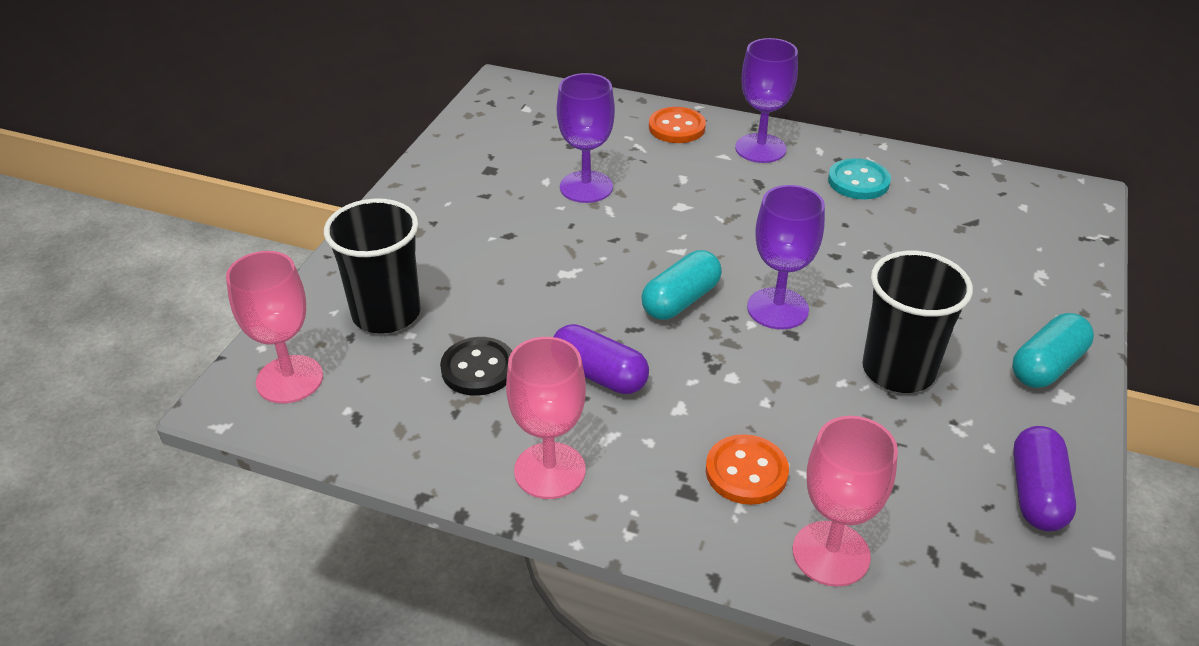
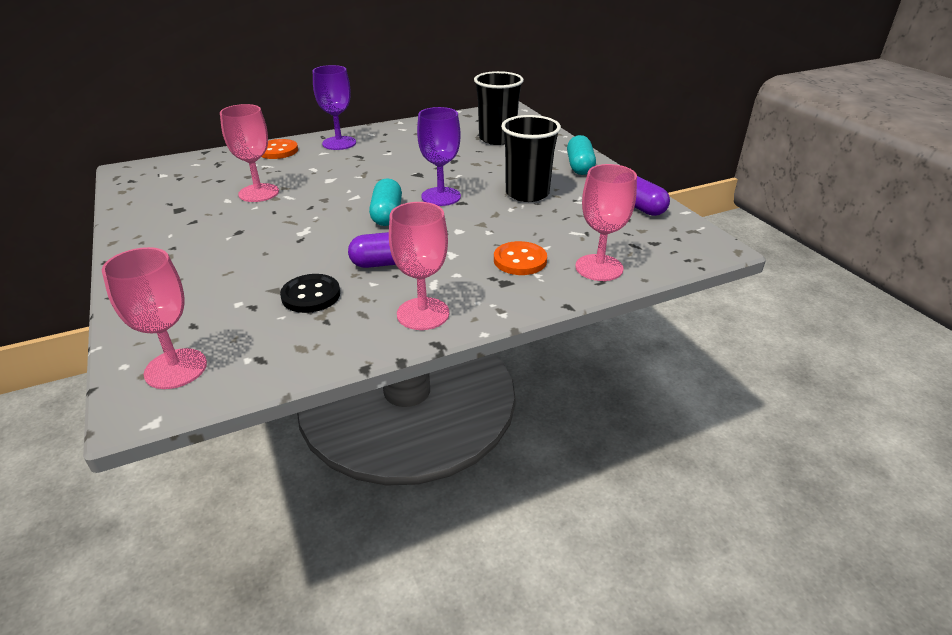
camera: 45 degrees left, 5 degrees down
(386, 313) = (204, 302): black cup -> black cup (497, 139)
(586, 187) = (258, 193): purple goblet -> pink goblet
(858, 181) = (408, 138): turquoise button -> none

